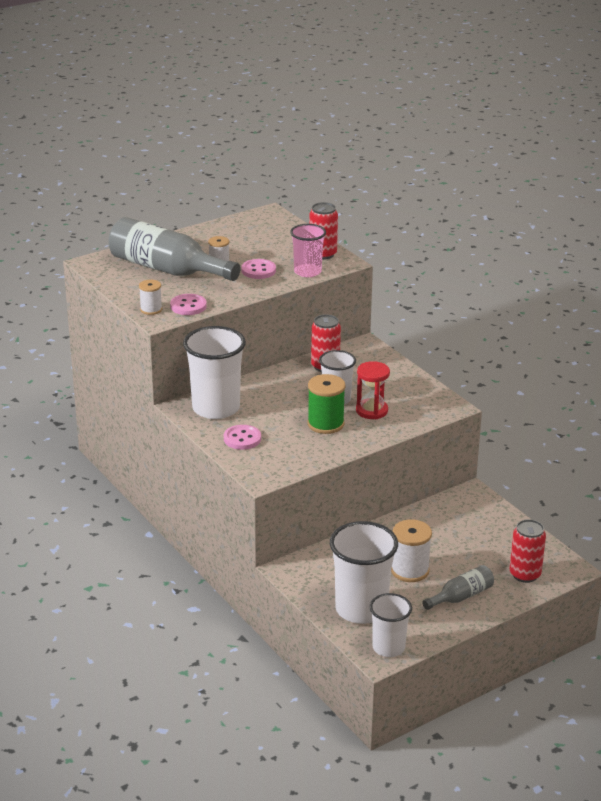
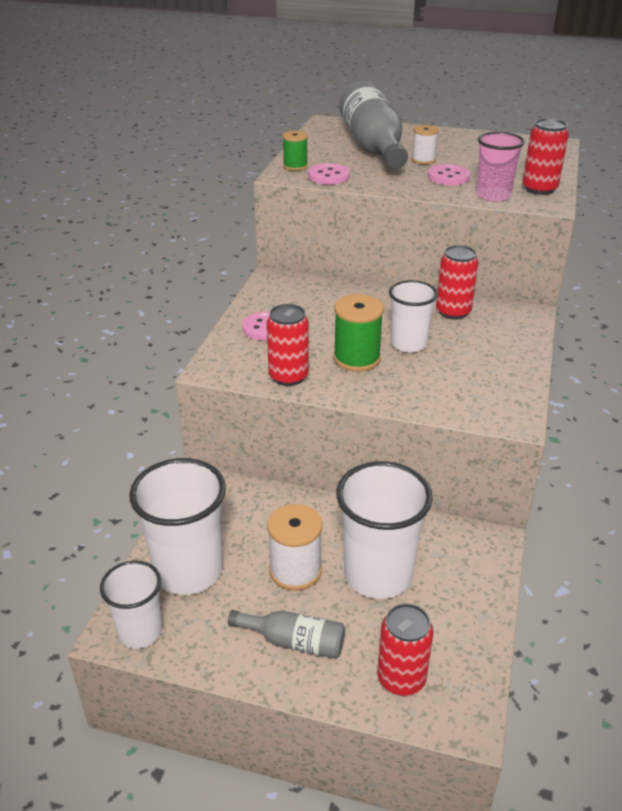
camera: 50 degrees right, 5 degrees up
(151, 309) = (295, 166): white spool -> green spool
(216, 408) = (294, 293): white cup -> white cup (378, 574)
(310, 455) = (288, 376): none -> red can
(371, 411) = (422, 373): red hourglass -> none

